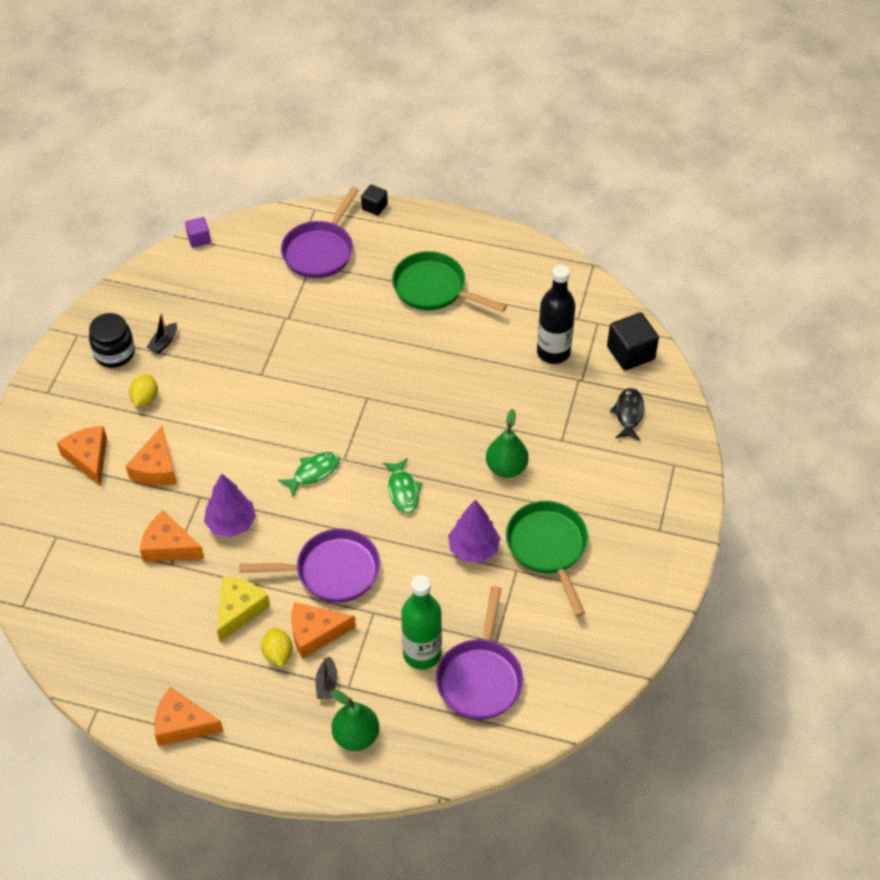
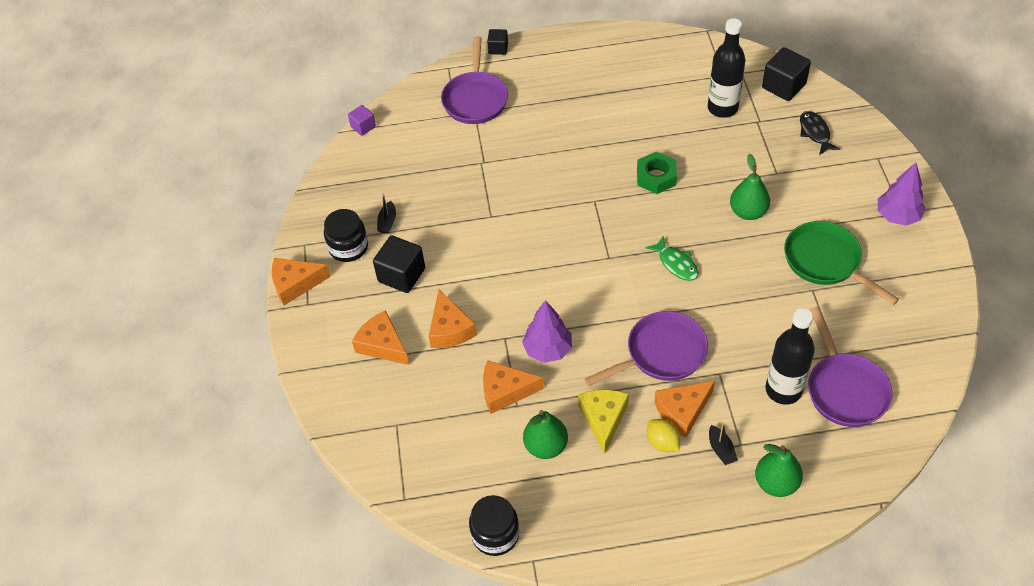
camera: 20 degrees left, 0 degrees up
(79, 672) = (495, 535): none -> black jar
(145, 399) = (401, 275): yellow lemon -> black cube
(172, 612) = (546, 446): none -> green pear
(182, 724) = (619, 540): orange cheese -> orange cheese (295, 284)
(313, 472) = (590, 279): green fish -> none
(422, 653) = (783, 390): green bottle -> black bottle
(434, 288) = (591, 94): green pan -> none
(441, 397) = (656, 177): none -> green nut
(473, 549) = (766, 287): purple tree -> purple tree (897, 216)

